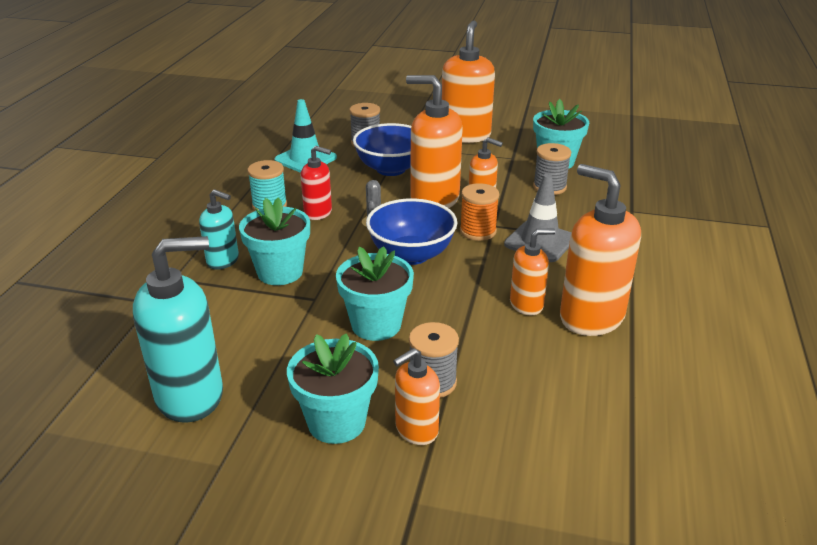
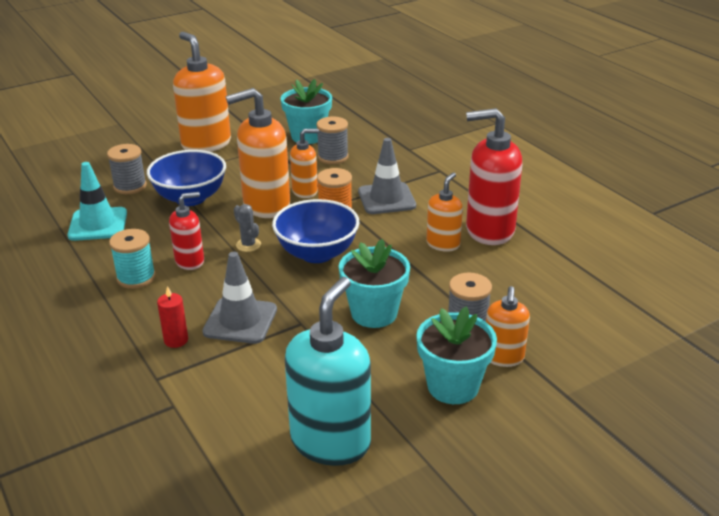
camera: 45 degrees left, 0 degrees up
(223, 261) = (176, 340): turquoise soap dispenser -> red candle
(280, 272) = (240, 321): turquoise flower pot -> grey traffic cone
(591, 317) = (489, 230): orange soap dispenser -> red soap dispenser

